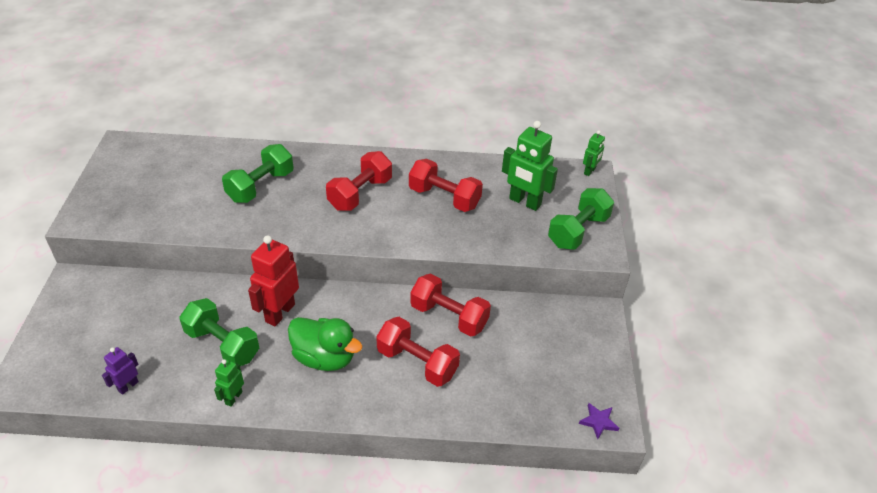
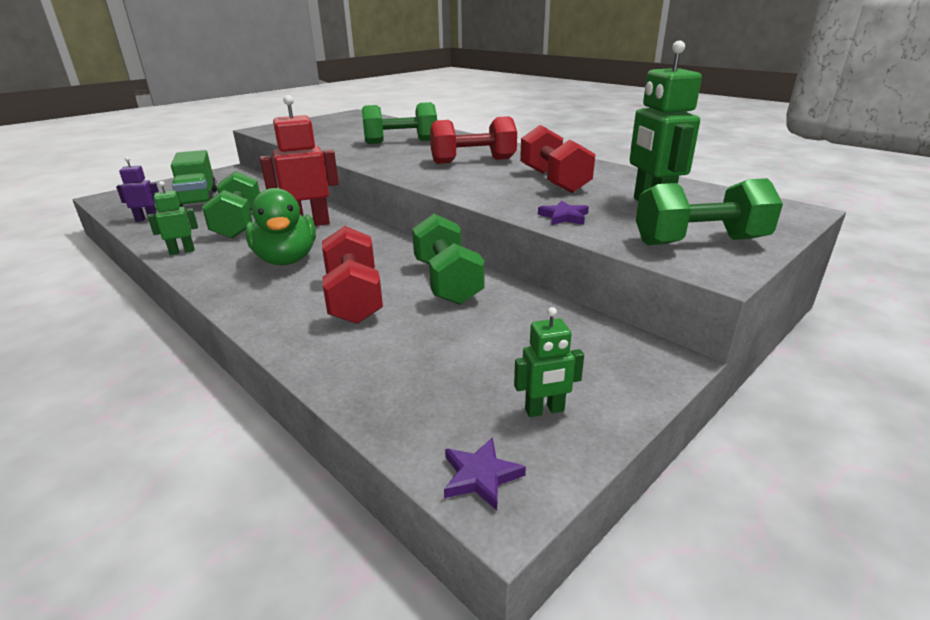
camera: 45 degrees right, 15 degrees down
(125, 336) = (199, 199): none -> green truck
(449, 316) = (447, 281): red dumbbell -> green dumbbell
(495, 241) = (564, 217): none -> purple star
(590, 171) = (792, 209): green robot -> green robot (544, 410)

